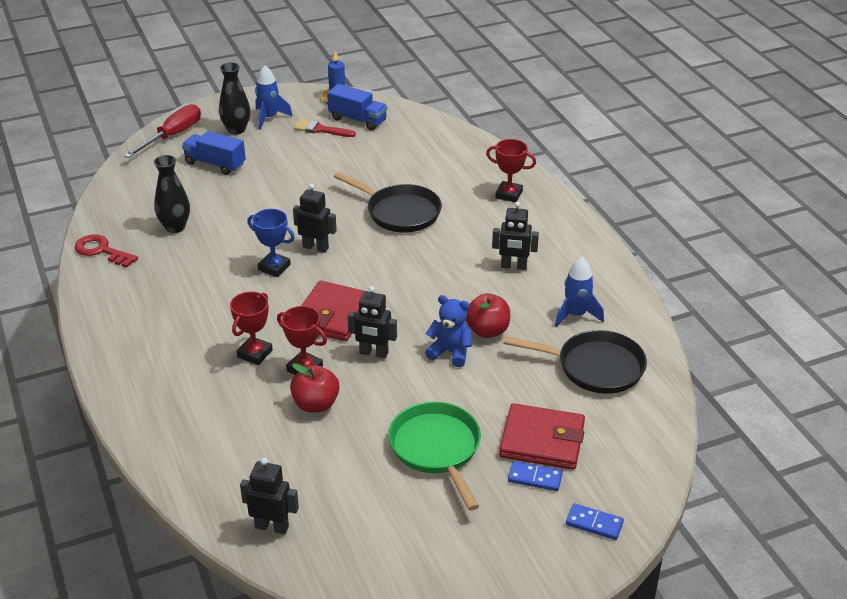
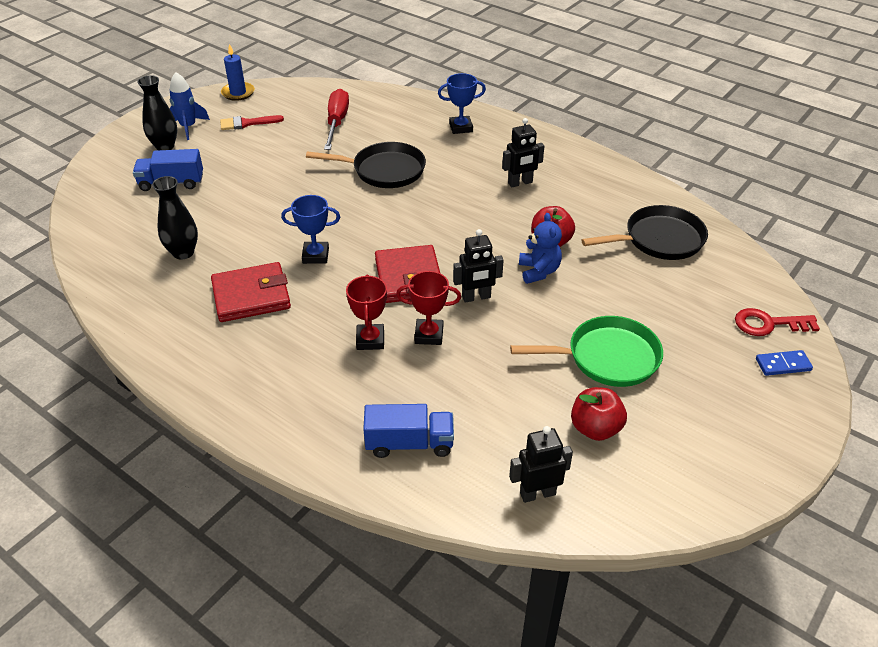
camera: 30 degrees left, 5 degrees up
(101, 251) = (125, 301): red key -> red key (768, 324)
(172, 135) = (104, 170): red screwdriver -> red screwdriver (337, 122)
(316, 247) = (338, 225): black robot -> none
(316, 404) = (469, 363): red apple -> red apple (595, 428)
(357, 120) = (273, 105): blue truck -> blue truck (409, 443)
(436, 449) = (607, 357): green pan -> green pan turned 135 degrees clockwise
(450, 352) = (538, 271): blue teddy bear -> blue teddy bear turned 90 degrees clockwise
(509, 194) = (461, 127): red trophy -> blue trophy
(535, 478) = (704, 347): blue domino -> none
(542, 440) = (679, 314): red wallet -> red wallet (251, 296)
(576, 315) = (605, 204): blue rocket -> none

